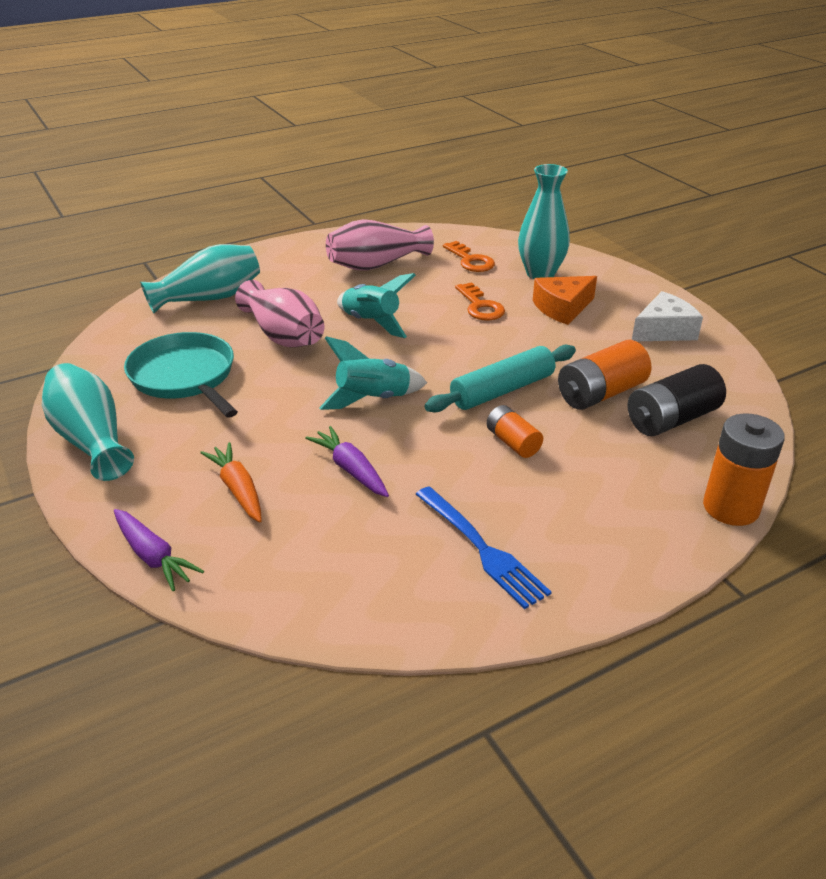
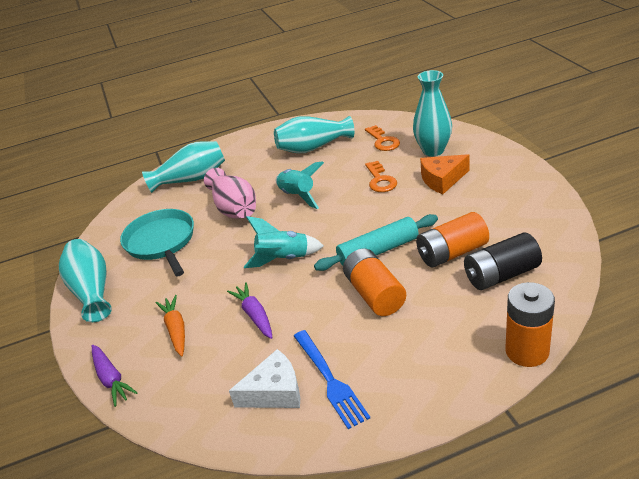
camera: 15 degrees right, 0 degrees up
(376, 265) = (313, 147): pink vase -> turquoise vase
(513, 442) = (374, 294): orange battery -> orange battery, size x1.66
(664, 330) = (517, 197): white cheese -> white cheese (274, 392)

